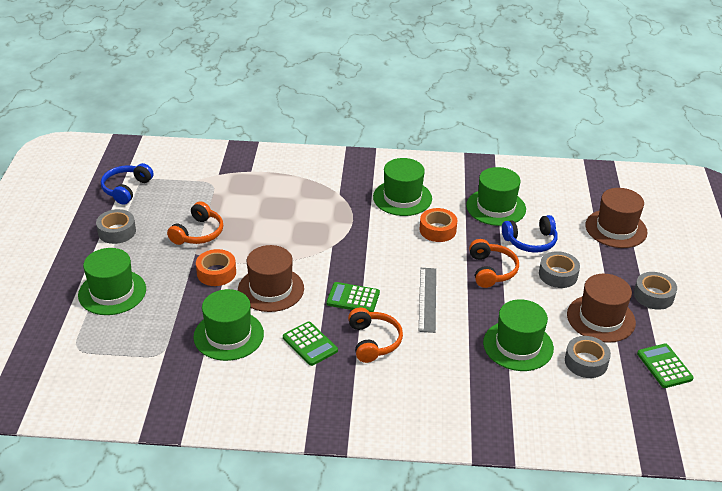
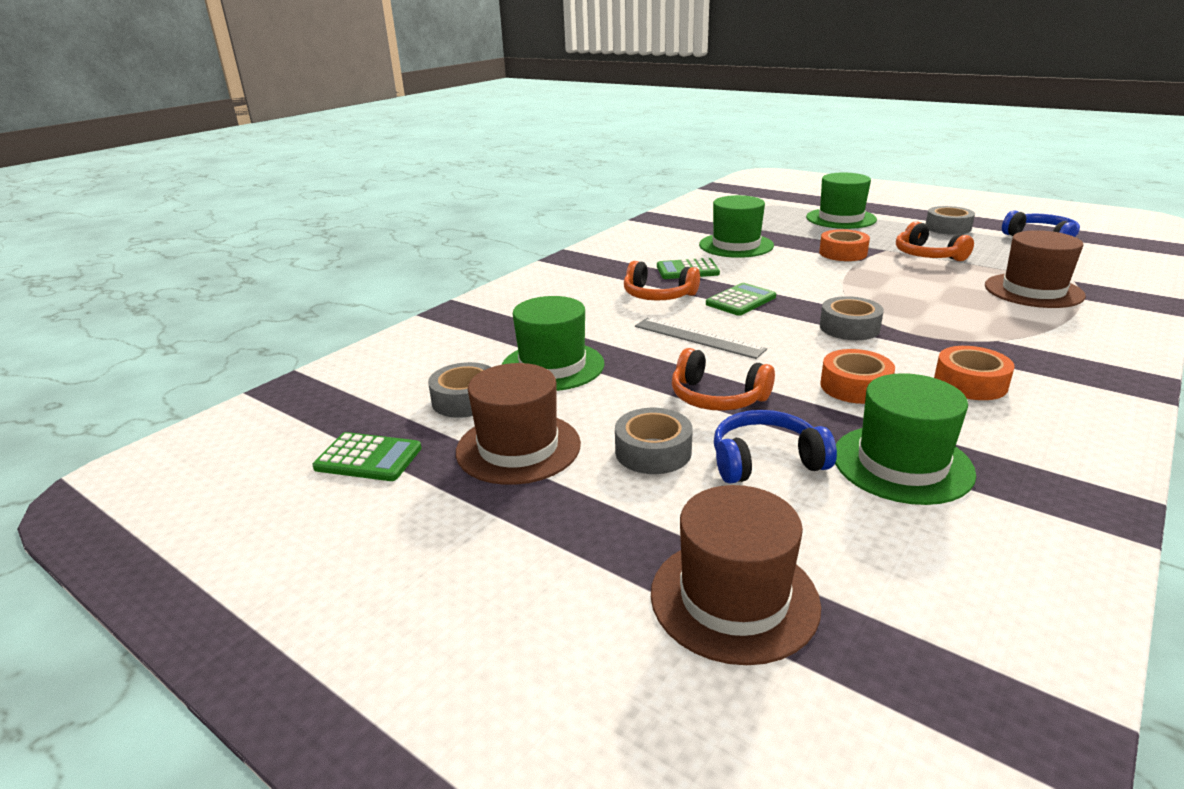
camera: 125 degrees right, 10 degrees down
(271, 289) = (793, 269): brown hat -> brown hat (1033, 291)
(402, 198) = (970, 383): green hat -> orange tape
(530, 241) = (765, 461): blue headphones -> blue headphones turned 60 degrees clockwise
(653, 296) = (497, 532): grey tape -> grey tape (849, 327)

